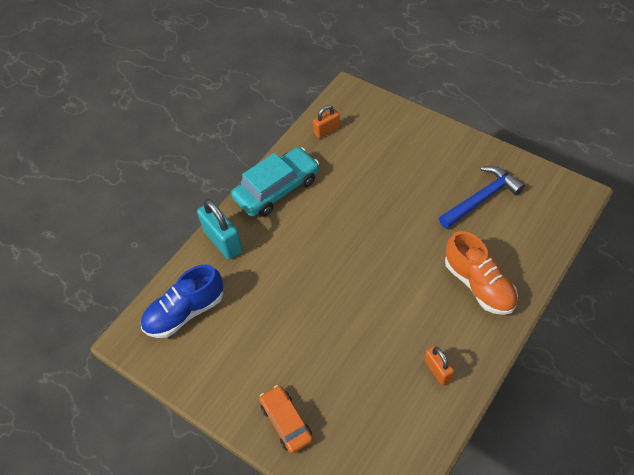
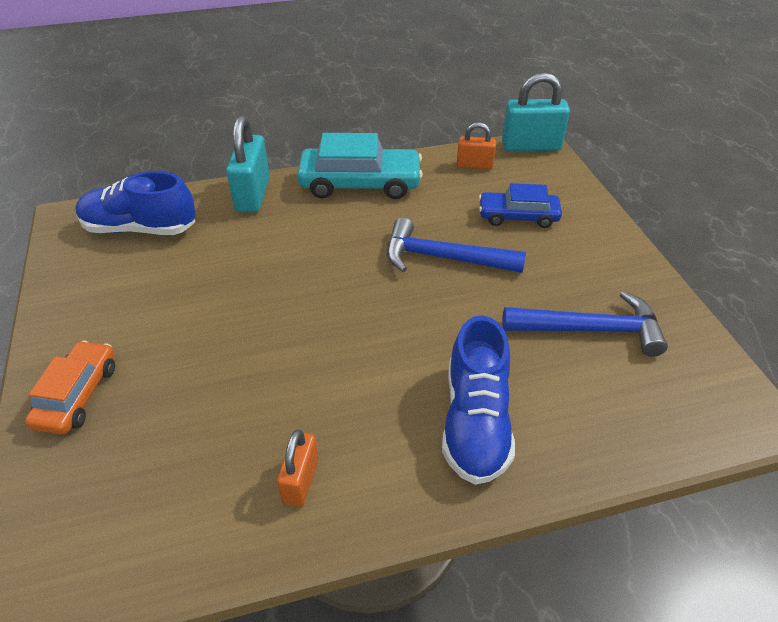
camera: 35 degrees right, 10 degrees down
(343, 94) = (531, 146): none -> turquoise padlock
(375, 207) = (442, 258): none -> blue hammer
(385, 152) = (518, 216): none -> blue car
(479, 285) = (475, 422): orange shoe -> blue shoe

